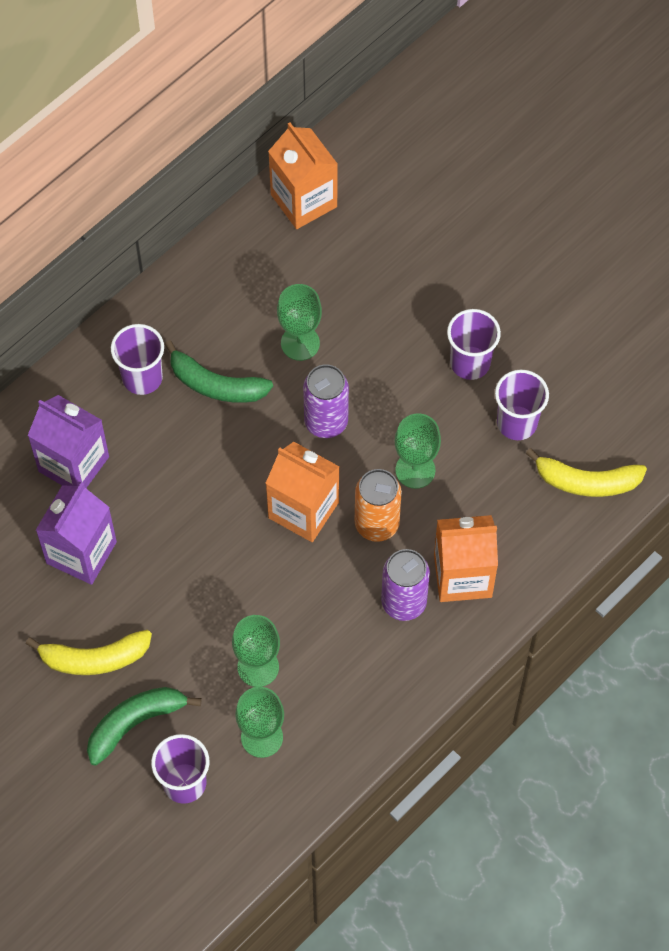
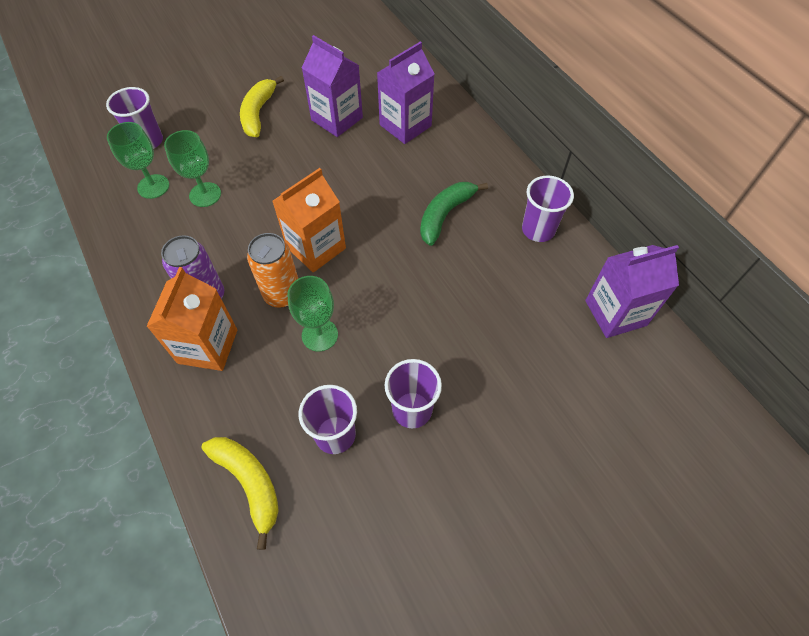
camera: 105 degrees right, 5 degrees down
(135, 723) = (203, 125): green banana -> none
(142, 378) = (464, 173): purple cup -> purple cup (538, 230)
(300, 343) = (468, 278): green goblet -> none
(303, 201) = (615, 313): orange carton -> purple carton
(326, 422) = (388, 280): purple can -> none
(586, 481) = (249, 483): yellow banana -> yellow banana turned 120 degrees clockwise

